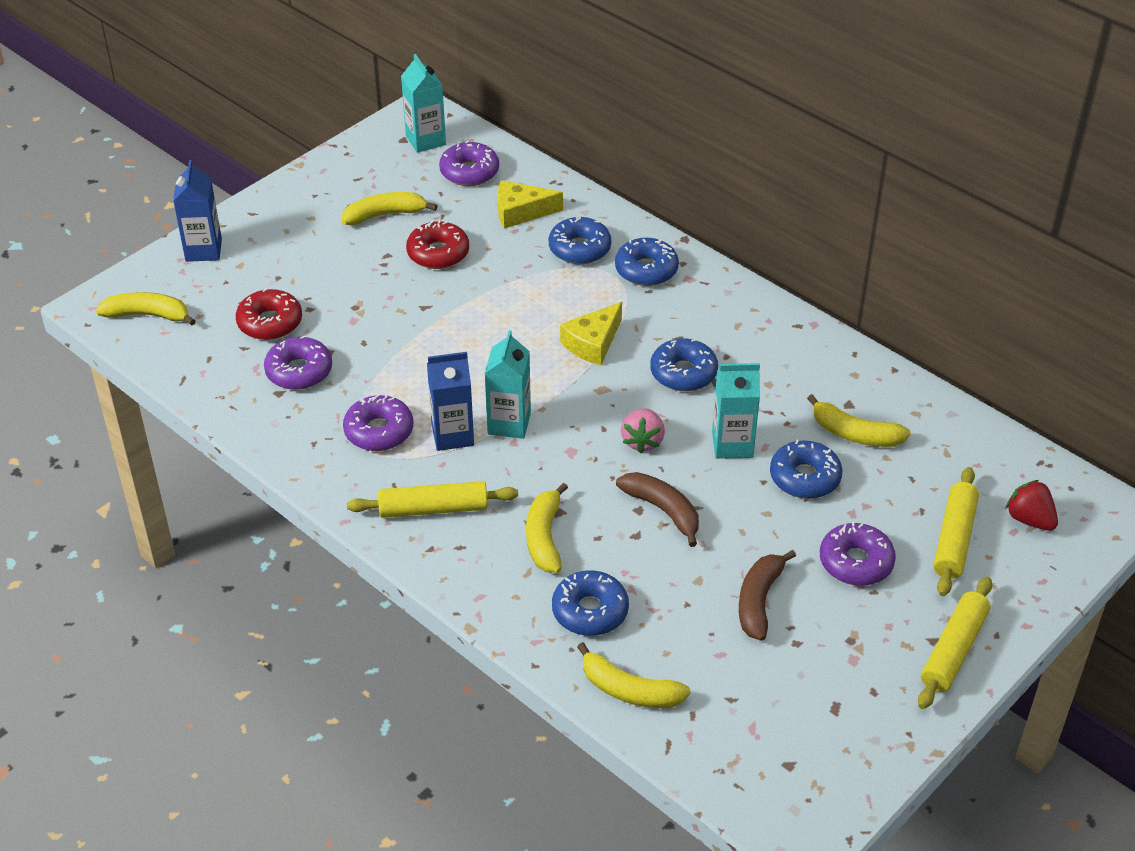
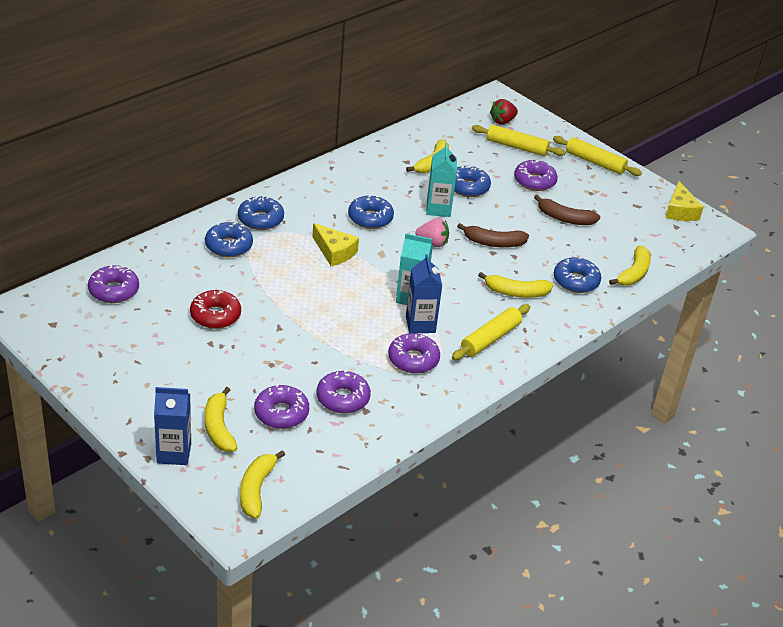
camera: 90 degrees left, 5 degrees down
(270, 323) = (281, 413): red donut -> purple donut
(385, 215) = (157, 341): yellow banana -> yellow banana (219, 428)
(425, 140) = (59, 311): turquoise carton -> none
(433, 509) = (490, 338): yellow rolling pin -> yellow rolling pin turned 45 degrees clockwise
(521, 212) = (176, 269): yellow cheese -> yellow cheese (680, 211)
(663, 510) = (493, 243): brown banana -> brown banana turned 135 degrees counterclockwise

